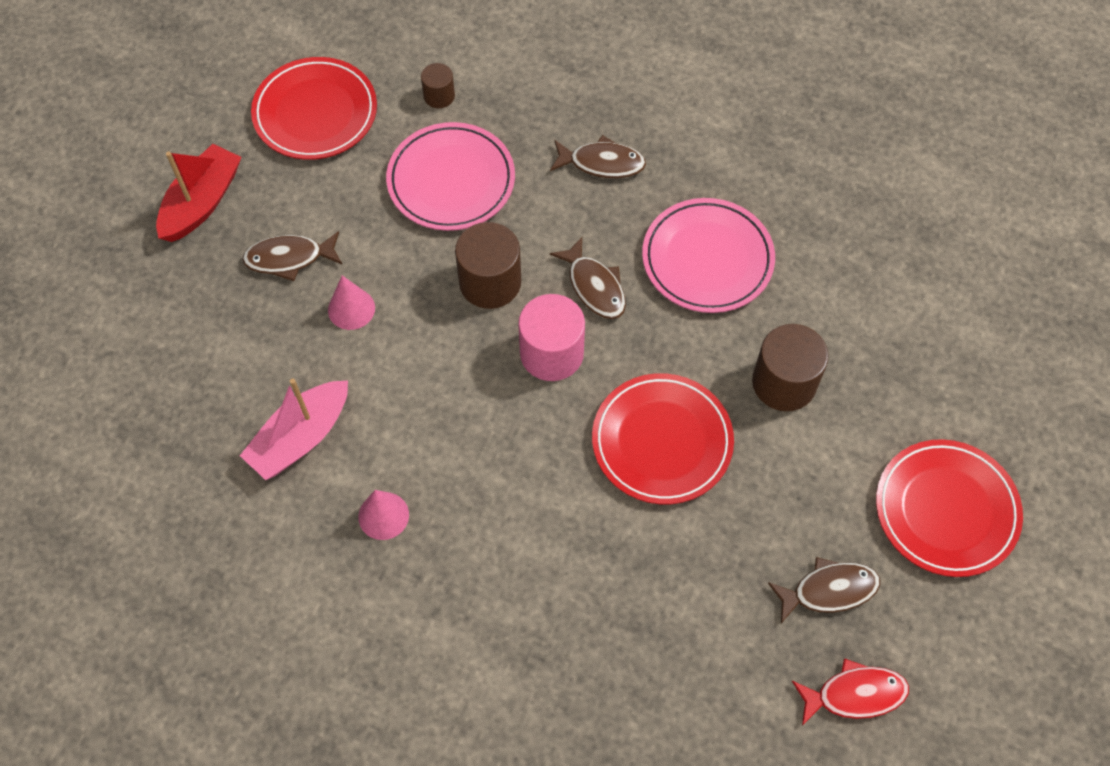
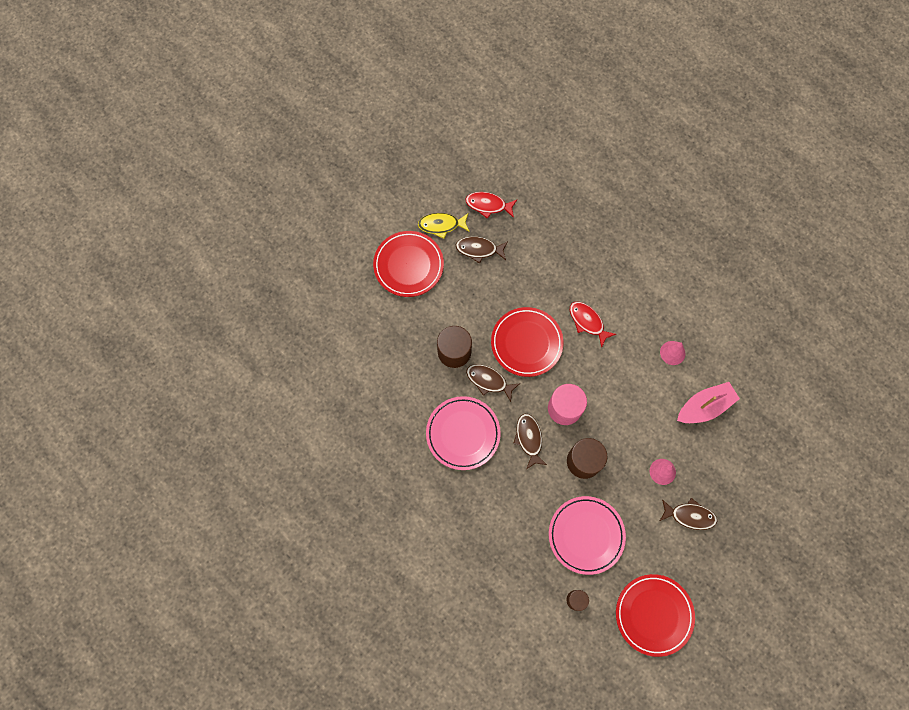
camera: 160 degrees left, 10 degrees up
(202, 202) = (733, 572): red boat -> none
(562, 519) = (587, 322): none -> red fish
(602, 163) = (496, 516): brown fish -> brown fish (489, 381)
(926, 615) = (441, 225): none -> yellow fish

